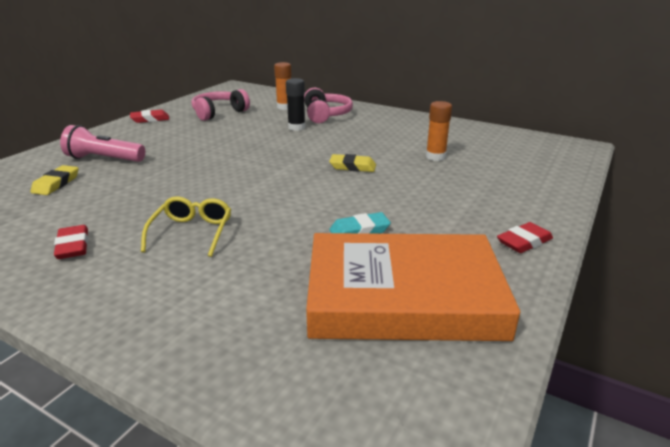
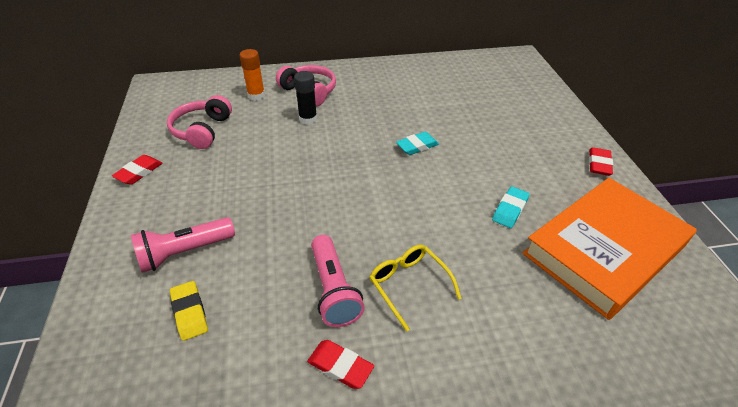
camera: 40 degrees left, 15 degrees up
(143, 211) = (334, 289): none -> pink flashlight
(352, 167) = (417, 146): yellow eraser -> turquoise eraser
(435, 157) = (455, 107): orange glue stick -> none

